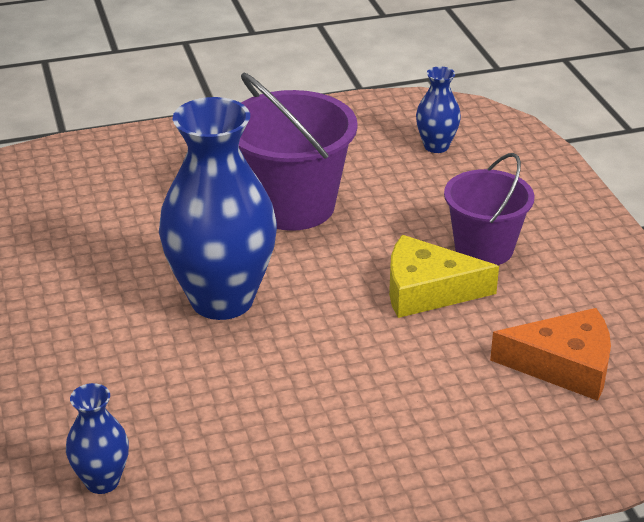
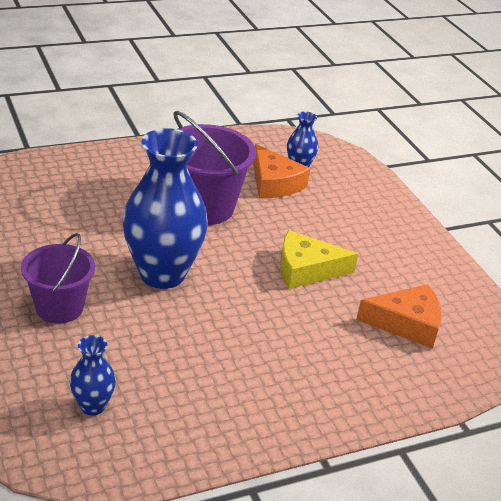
camera: 10 degrees left, 0 degrees up
(397, 169) = (274, 183): none -> orange cheese
(484, 248) = (341, 241): purple bucket -> purple bucket (59, 307)

